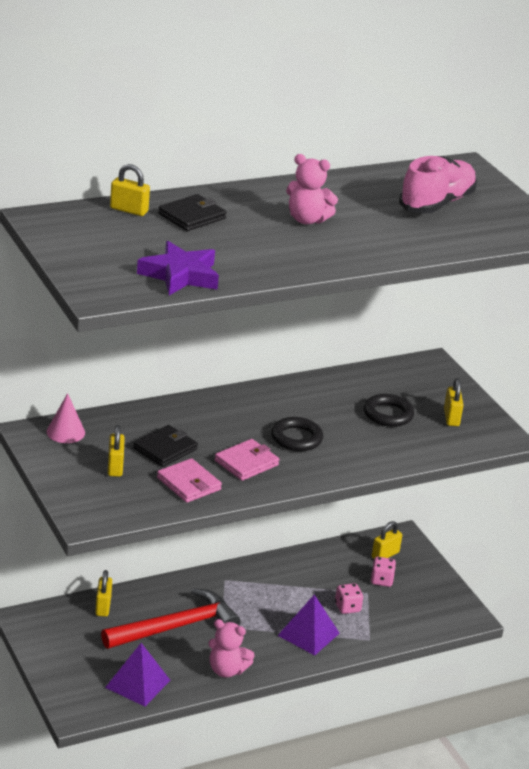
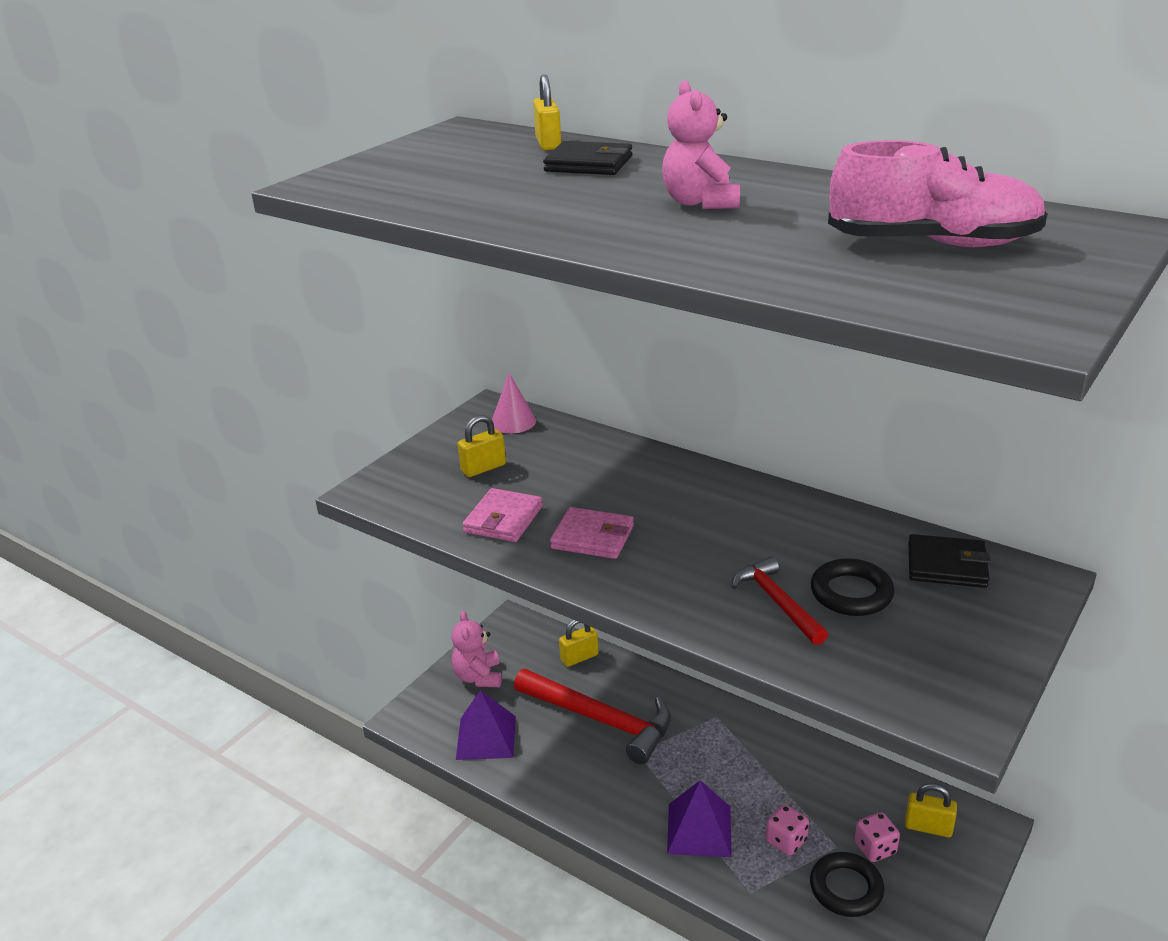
camera: 65 degrees right, 0 degrees up
(165, 449) = (554, 480): black wallet -> black wallet (947, 565)
(180, 275) = (423, 196): purple star -> none
(227, 670) = (569, 792): pink teddy bear -> pink teddy bear (478, 677)
(296, 438) = (692, 549): black ring -> black ring (846, 888)
(372, 437) = (777, 602): none -> red hammer
(451, 417) = (931, 649): yellow padlock -> none

